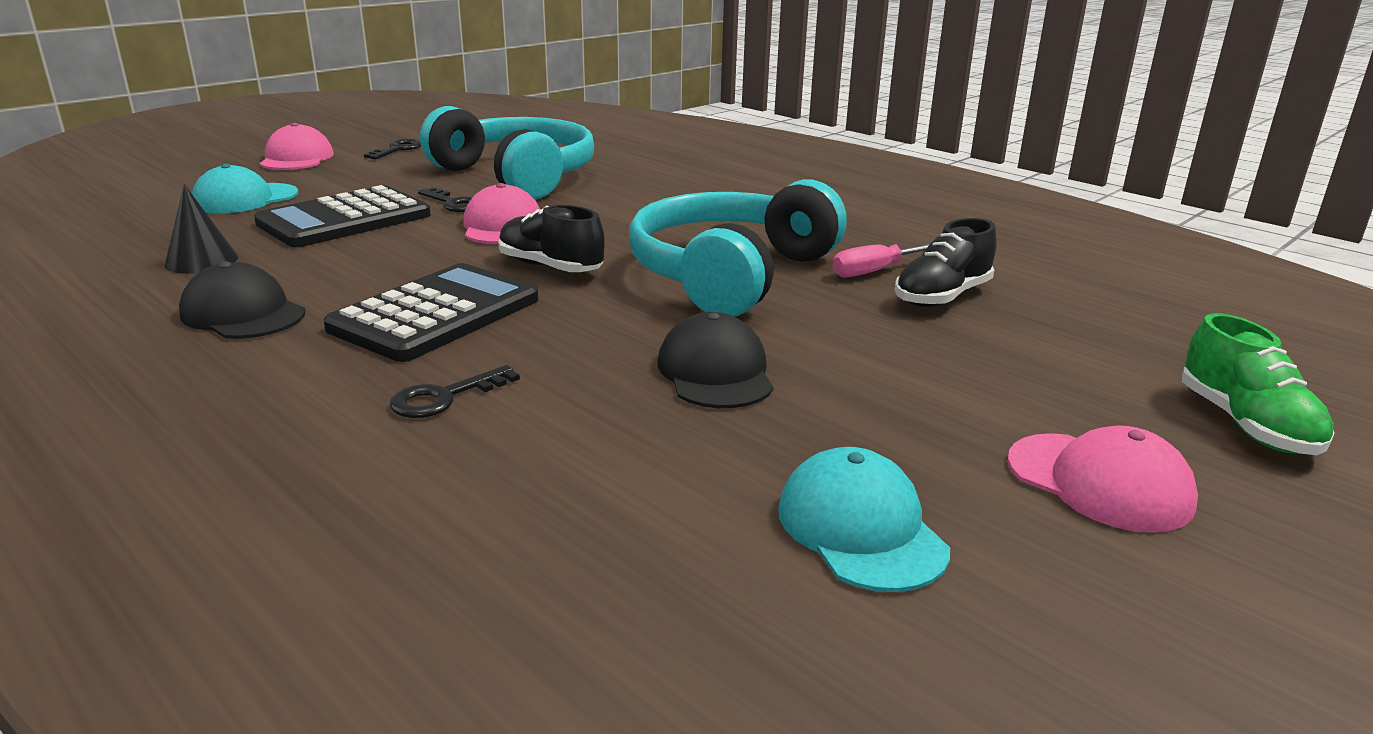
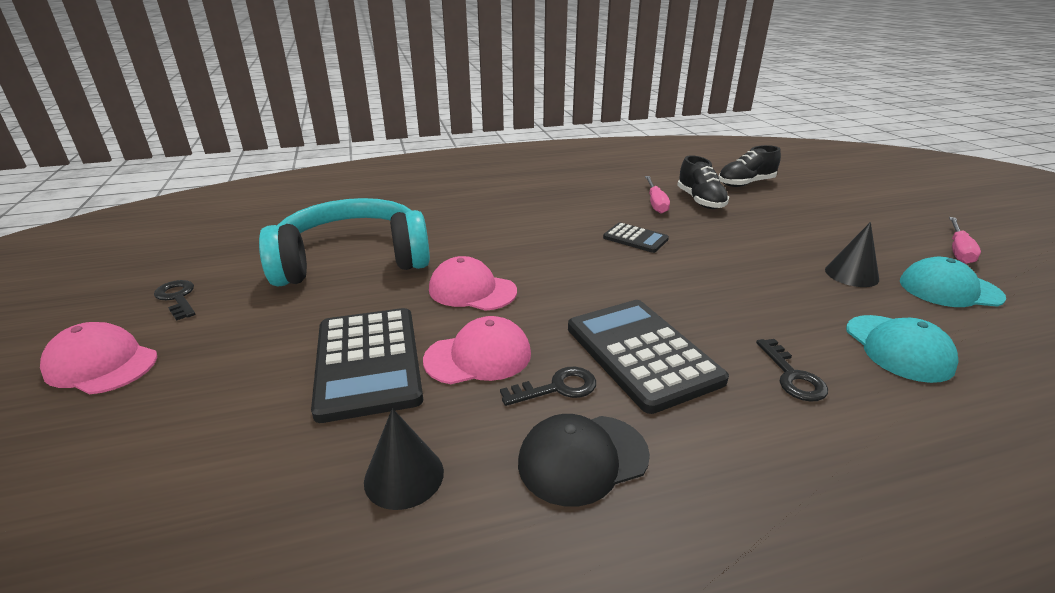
camera: 60 degrees left, 5 degrees up
(245, 199) = (212, 421): turquoise cap -> turquoise cap (898, 348)
(454, 204) = (390, 300): black key -> black key (557, 388)
(550, 267) = (579, 290): black shoe -> black shoe (745, 184)
(715, 372) = (776, 279): black cap -> none
(732, 274) = (635, 238): turquoise headphones -> black calculator
(808, 430) = (851, 274): none -> black cone
(1096, 550) = (958, 250): none -> pink screwdriver
(1099, 482) = (902, 232): pink cap -> pink cap (478, 356)
(1246, 425) = (853, 194): green shoe -> none

